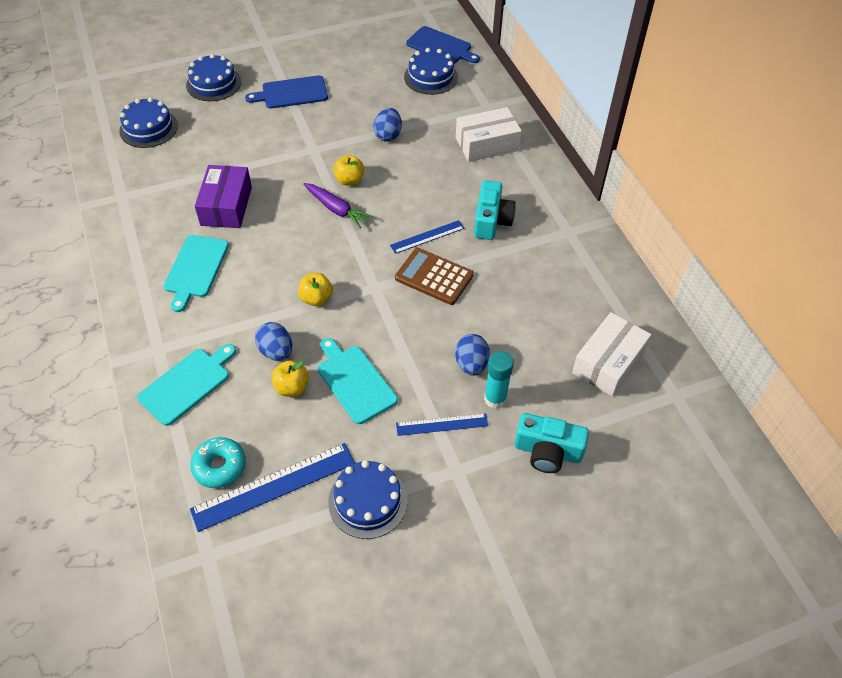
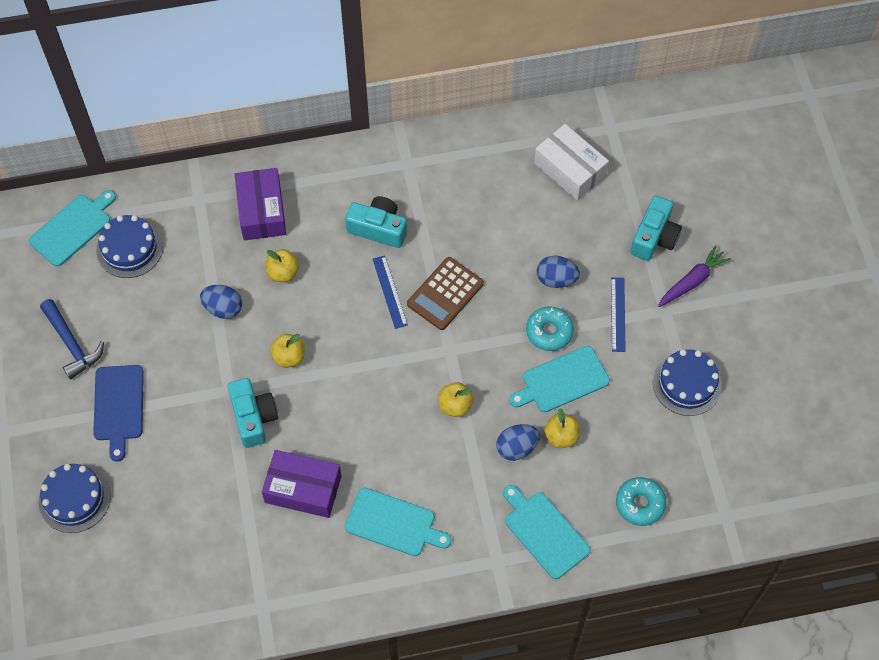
camera: 80 degrees left, 10 degrees up
(148, 128) = (144, 578): blue cake -> none
(274, 486) = (665, 458): blue ruler -> none
(290, 167) = (253, 417): none -> turquoise camera
(336, 209) = (332, 374): purple carrot -> purple carrot (692, 281)
(341, 62) = (72, 344): none -> blue hammer
(408, 364) = (549, 332): none -> turquoise donut
(430, 165) = (283, 273): none -> yellow apple
(441, 46) = (73, 228): blue cutting board -> turquoise cutting board
(487, 144) = (261, 211): white box -> purple box
(495, 399) = (596, 267): turquoise glue stick -> none

